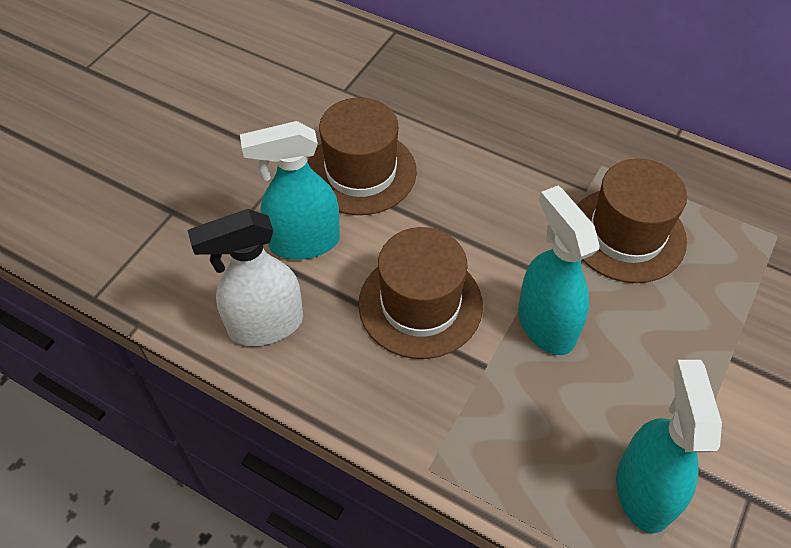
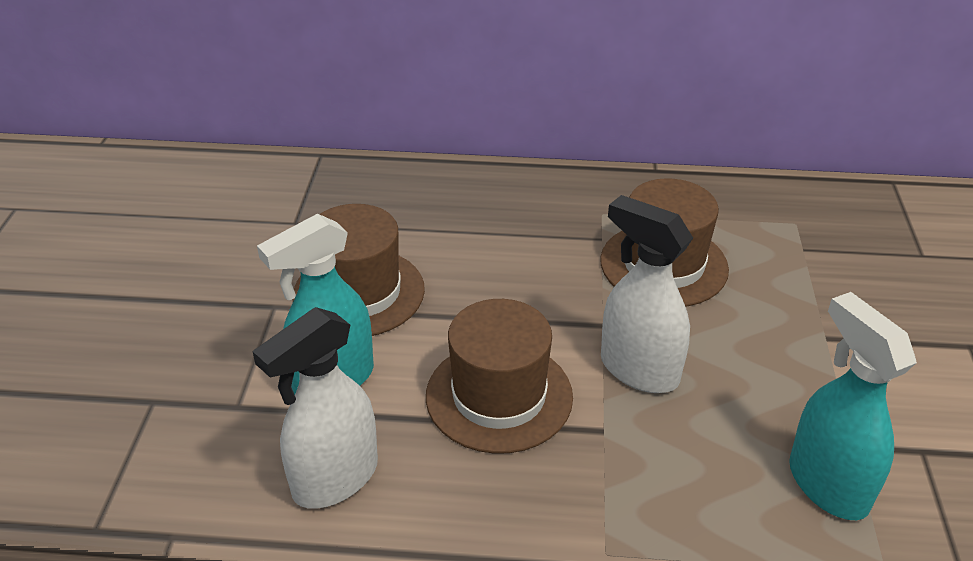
camera: 25 degrees left, 15 degrees down
(545, 324) = (638, 370): turquoise spray bottle -> white spray bottle

